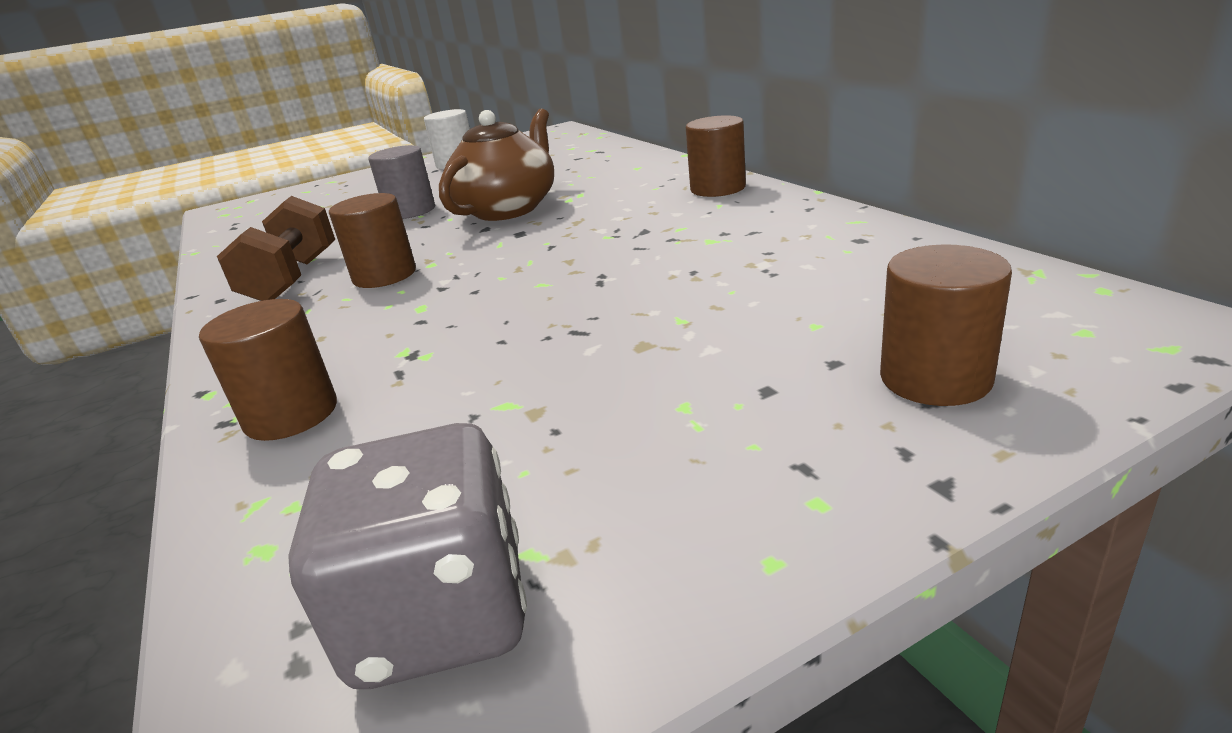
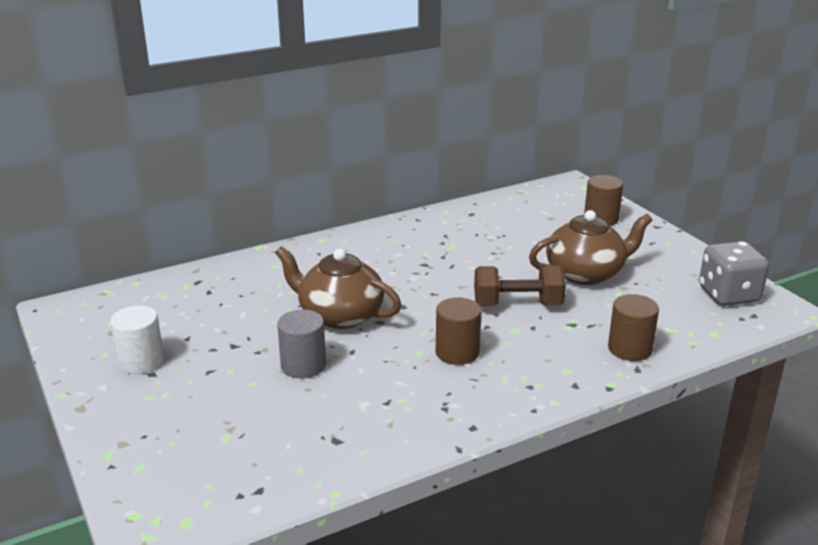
camera: 95 degrees left, 0 degrees up
(293, 279) = (445, 397): brown dumbbell -> brown dumbbell (517, 305)
(606, 363) = (586, 273): none -> brown teapot
(718, 188) = (360, 239): brown cylinder -> none

